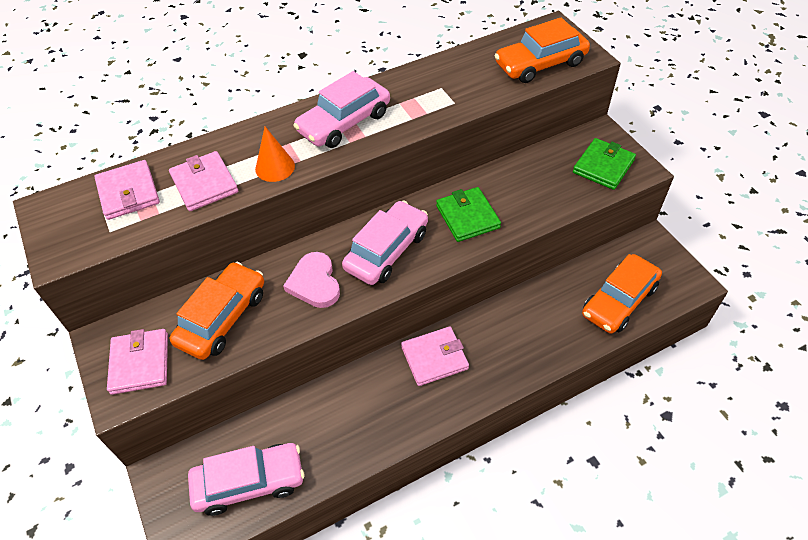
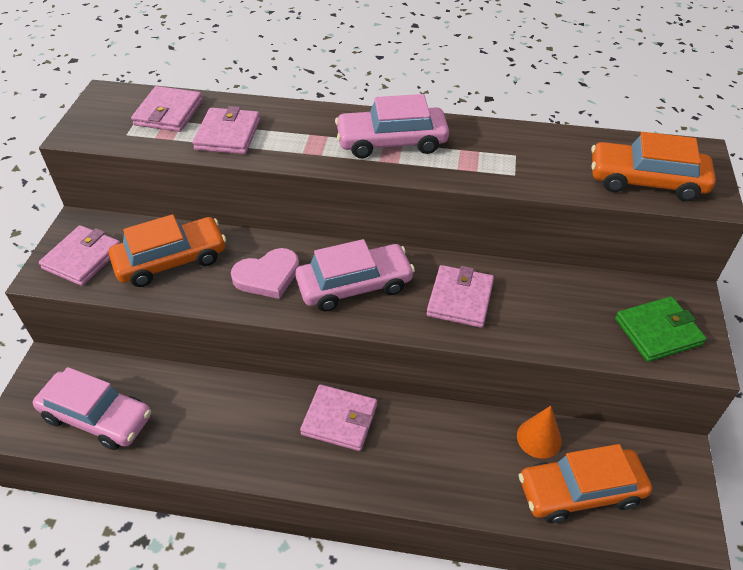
camera: 35 degrees right, 5 degrees down
(275, 167) = (295, 149): orange cone -> orange cone (539, 438)
(314, 283) = (267, 276): pink heart -> pink heart turned 135 degrees counterclockwise
(467, 217) = (460, 299): green wallet -> pink wallet

